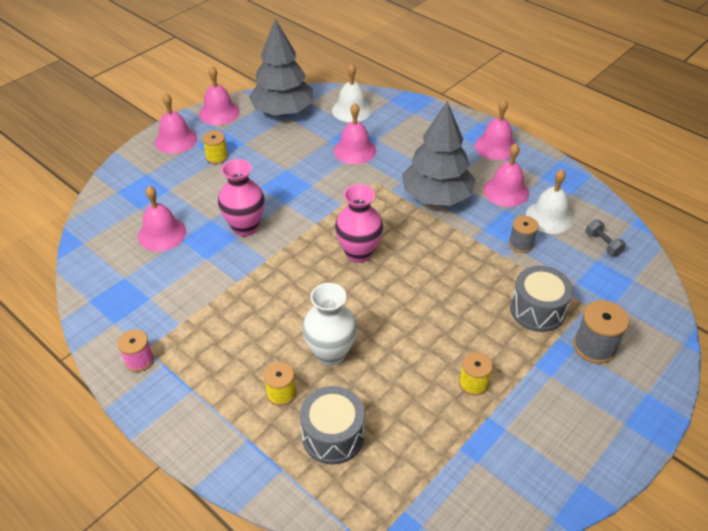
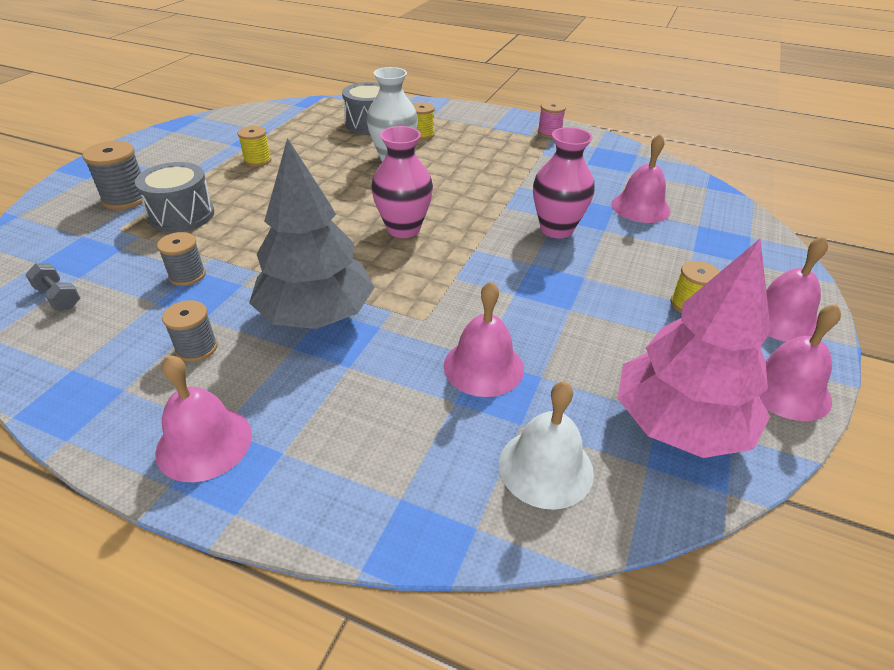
camera: 160 degrees right, 5 degrees down
(283, 111) = (679, 424): grey tree -> pink tree
(506, 191) = (196, 348): pink bell -> grey spool
(549, 217) = (131, 320): white bell -> none

